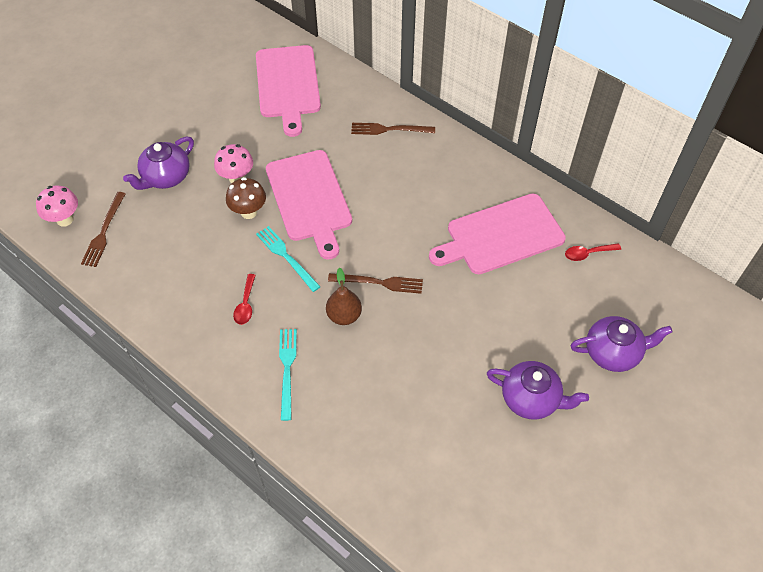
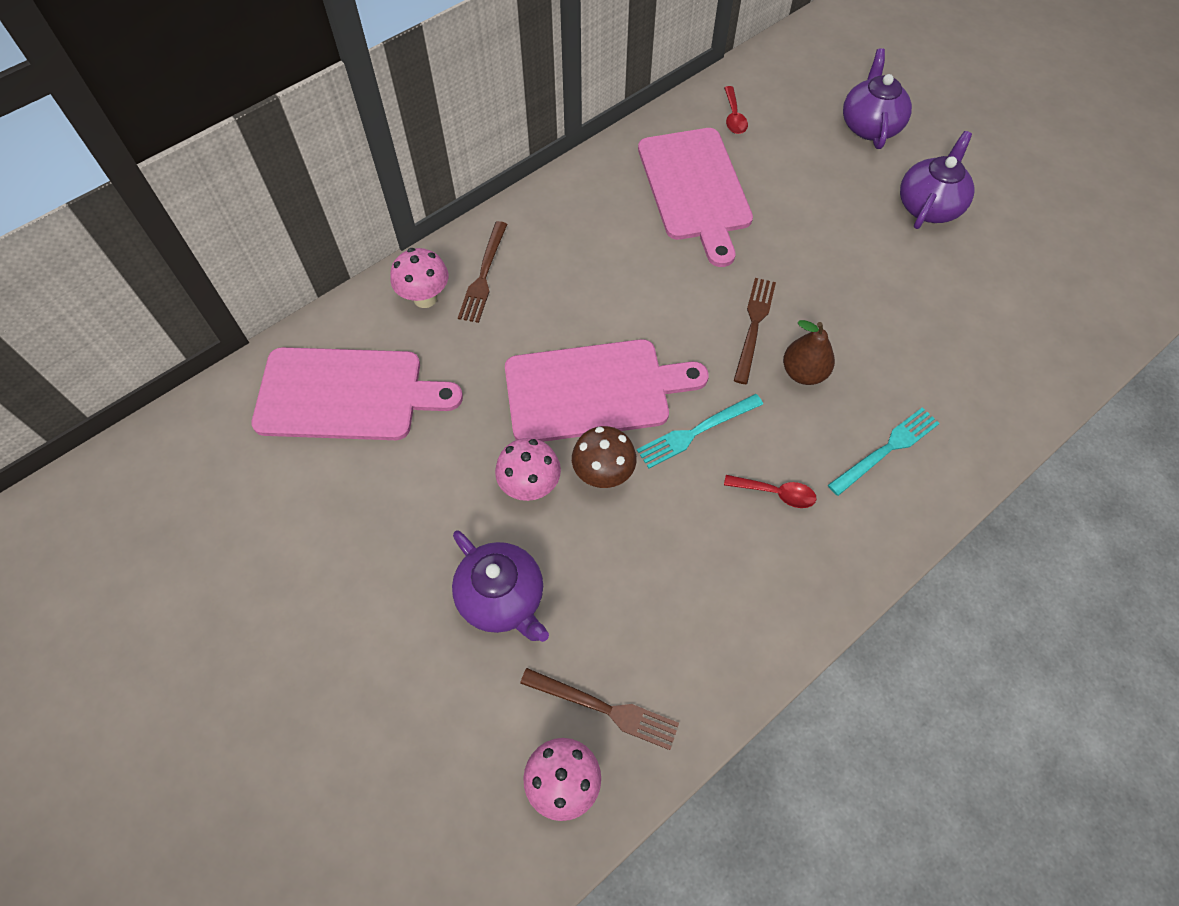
camera: 80 degrees left, 5 degrees up
(287, 369) = (886, 449): turquoise fork -> turquoise fork turned 135 degrees clockwise
(364, 105) = (425, 298): none -> pink mushroom

